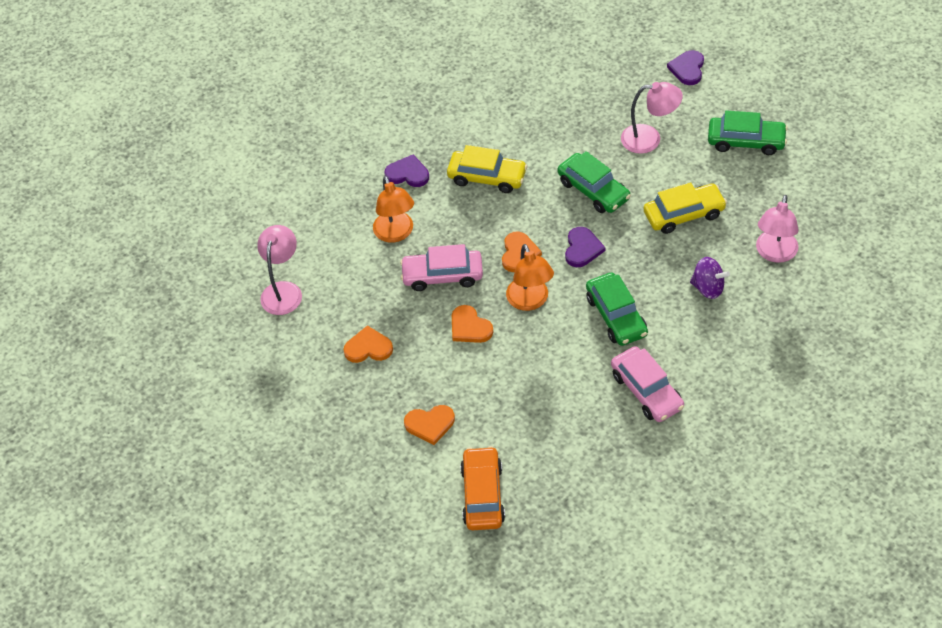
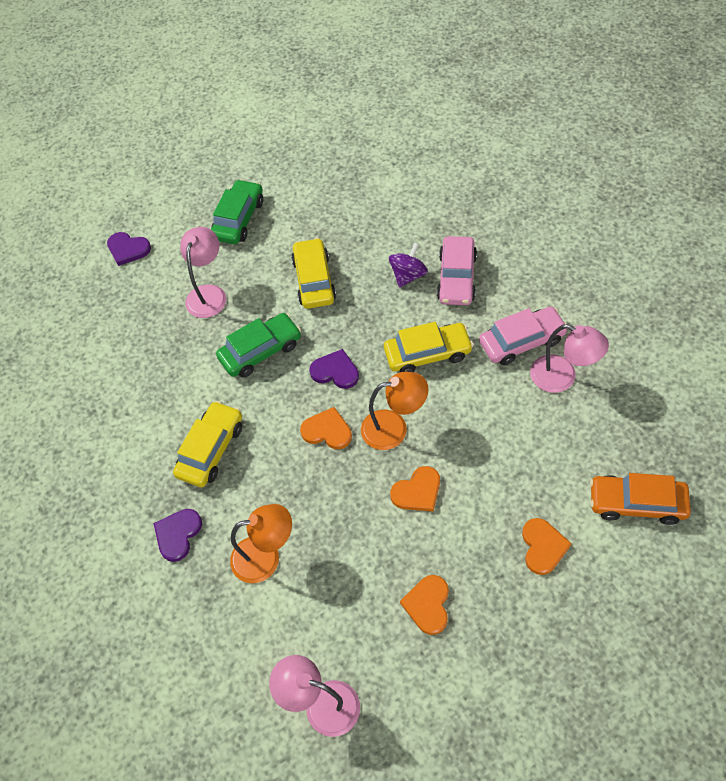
camera: 80 degrees left, 5 degrees up
(442, 275) = (340, 512): pink car -> pink car (456, 278)
(616, 316) = (427, 354): green car -> yellow car
(774, 253) = (379, 220): pink lamp -> pink lamp (562, 377)

